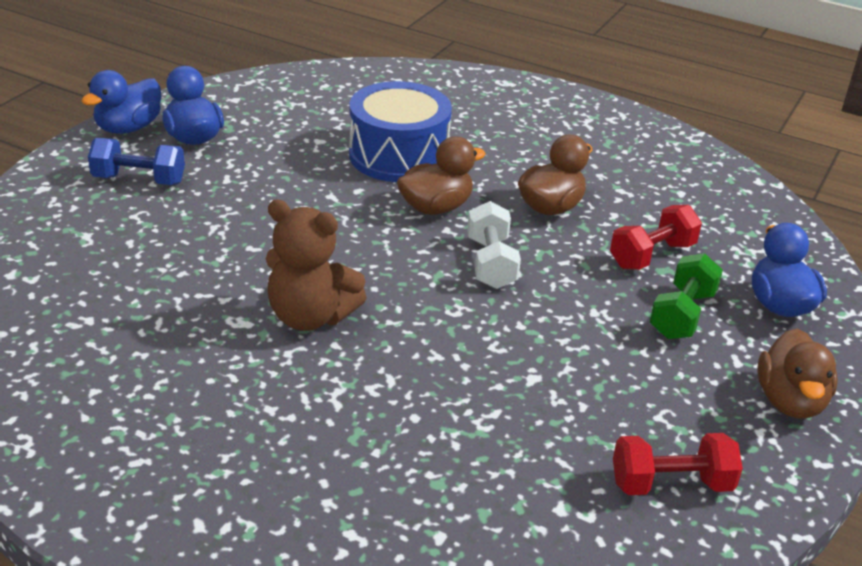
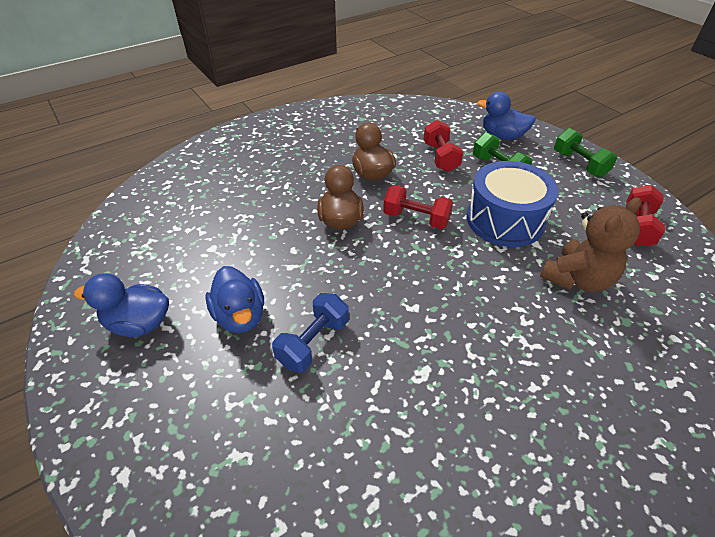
camera: 60 degrees left, 10 degrees up
(128, 128) = (78, 368): blue duck -> blue duck (240, 316)
(139, 180) = (174, 384): blue dumbbell -> blue dumbbell (313, 342)
(310, 316) = (434, 327): brown teddy bear -> brown teddy bear (577, 279)
(398, 155) = (266, 215): blue drum -> blue drum (505, 220)
(491, 263) = (416, 219): white dumbbell -> red dumbbell
(790, 401) = (579, 164): brown duck -> green dumbbell

